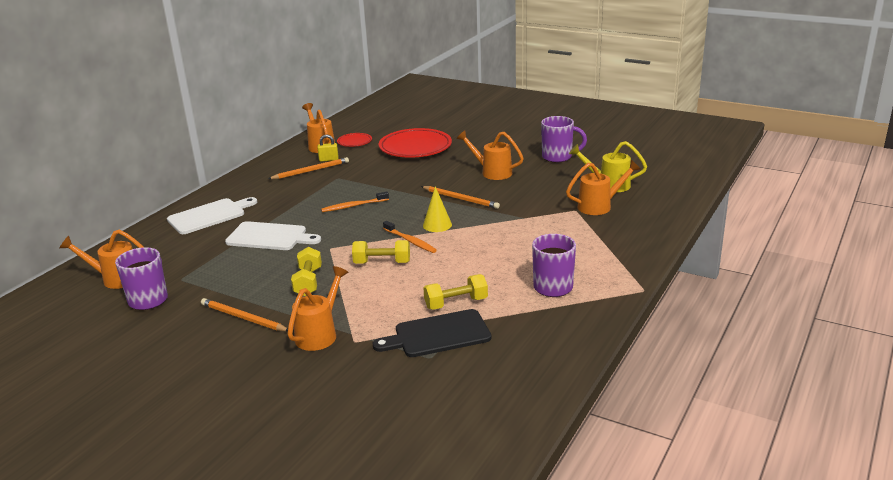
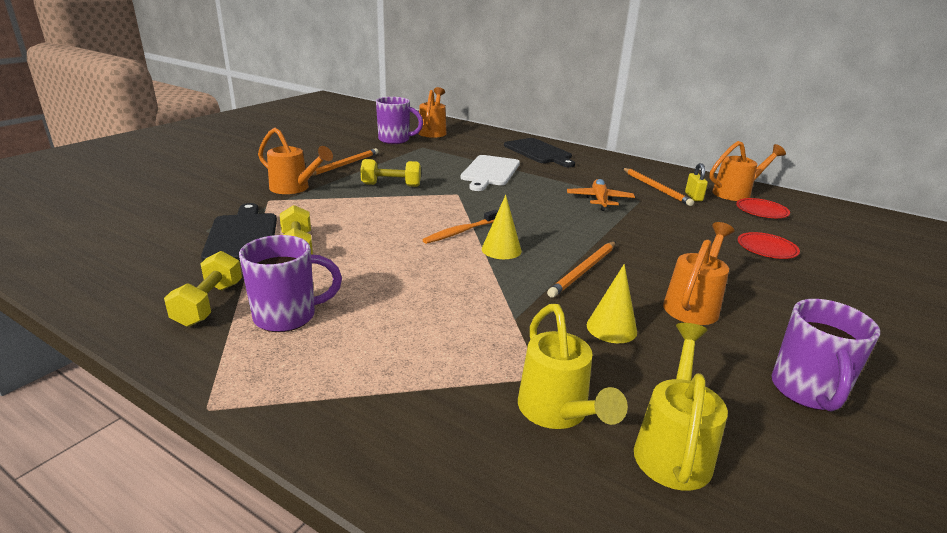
camera: 90 degrees right, 0 degrees up
(209, 216) = (539, 152): white cutting board -> black cutting board
(339, 191) = (599, 200): none -> orange plane
(354, 206) = (559, 206): orange toothbrush -> none
(382, 263) = (413, 216): yellow dumbbell -> yellow dumbbell (209, 304)
(415, 147) = (766, 249): red plate -> red plate, size x0.49
(524, 193) = (611, 328): none -> yellow cone
(599, 206) = (557, 412): orange watering can -> yellow watering can

